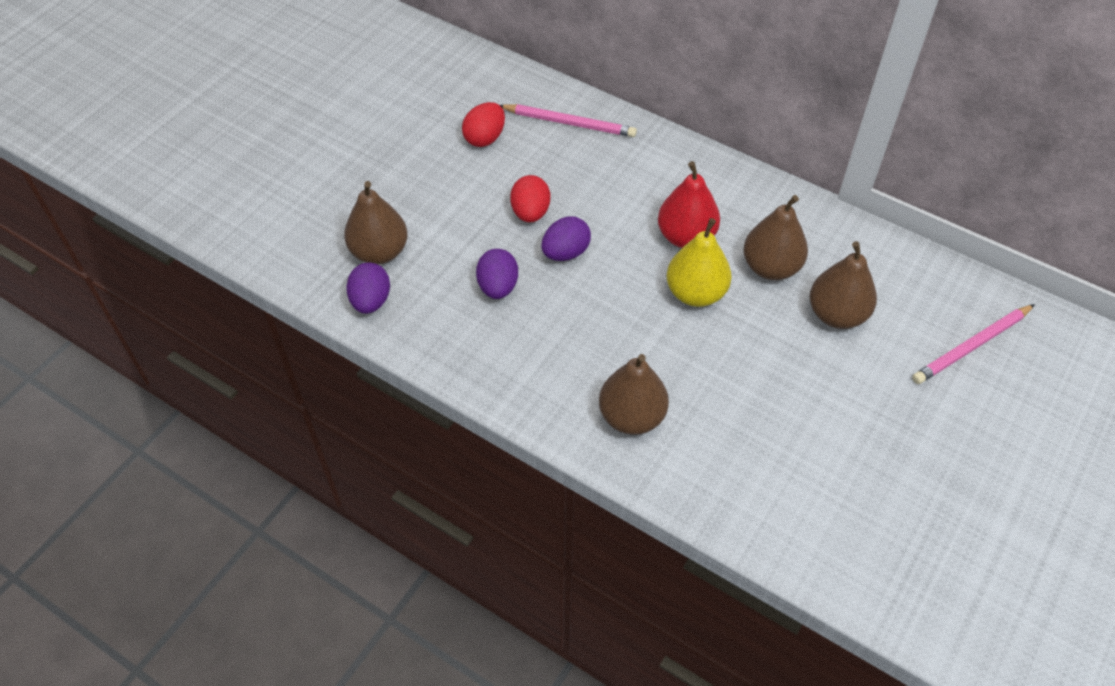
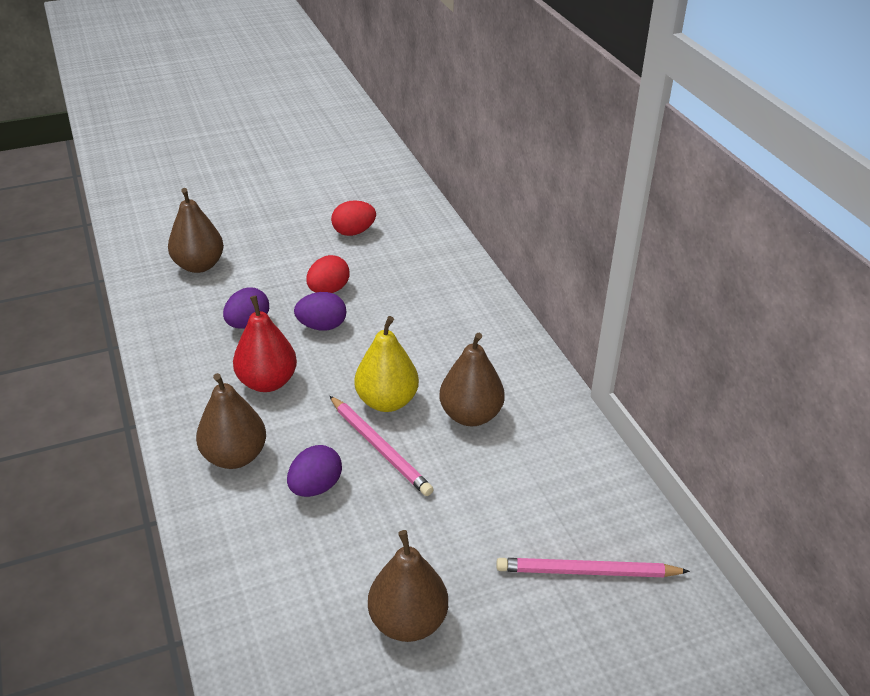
camera: 35 degrees right, 15 degrees down
(371, 301) = (157, 290): purple egg -> purple egg (316, 487)
(569, 123) = (427, 249): pink pencil -> pink pencil (380, 447)
(686, 236) = (426, 360): red pear -> red pear (267, 382)
(837, 314) = (487, 478): brown pear -> brown pear (408, 621)

